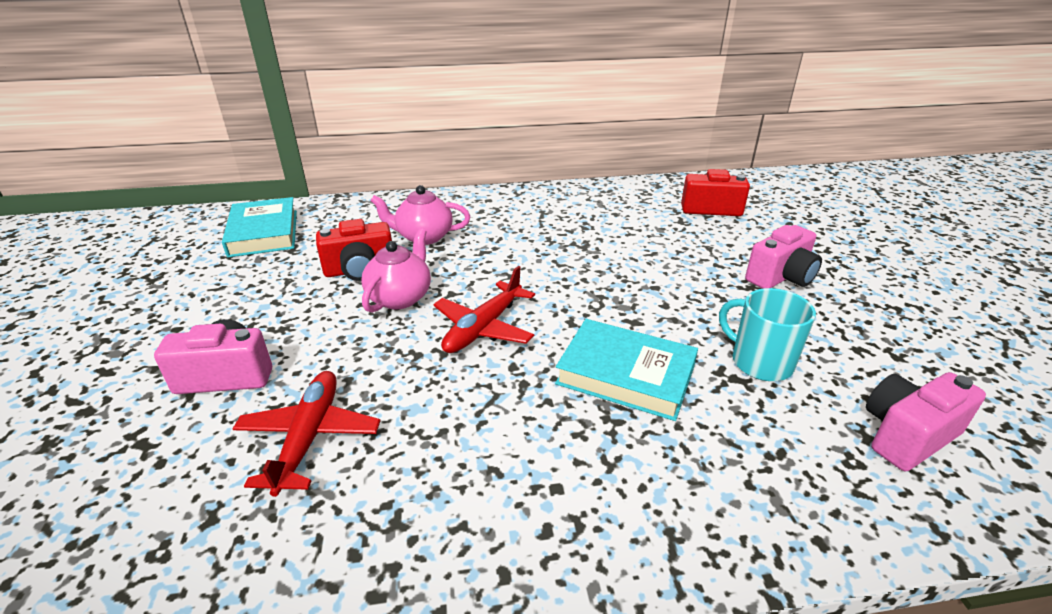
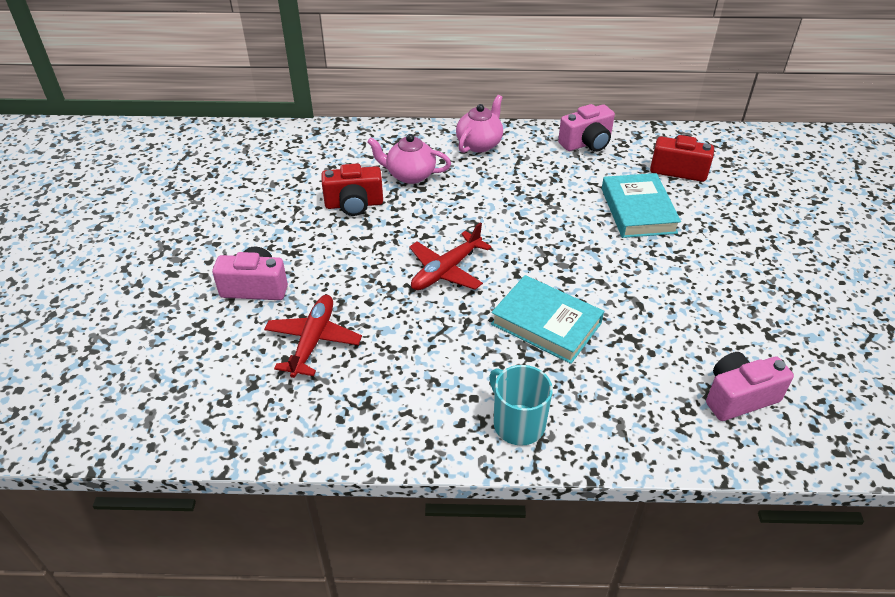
camera: 10 degrees right, 10 degrees up
(263, 233) = (276, 156): turquoise book -> turquoise book (638, 210)
(400, 297) = (384, 235): pink teapot -> pink teapot (479, 144)
(760, 362) = (655, 326): turquoise mug -> turquoise mug (517, 423)
(781, 277) = (710, 252): pink camera -> pink camera (587, 143)

